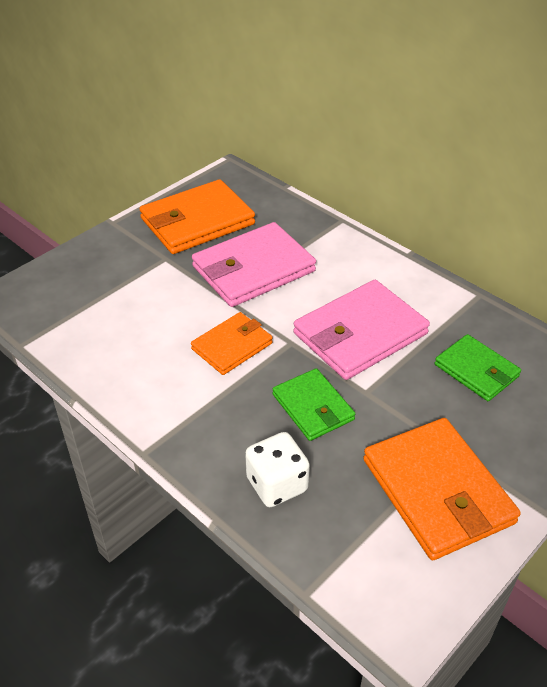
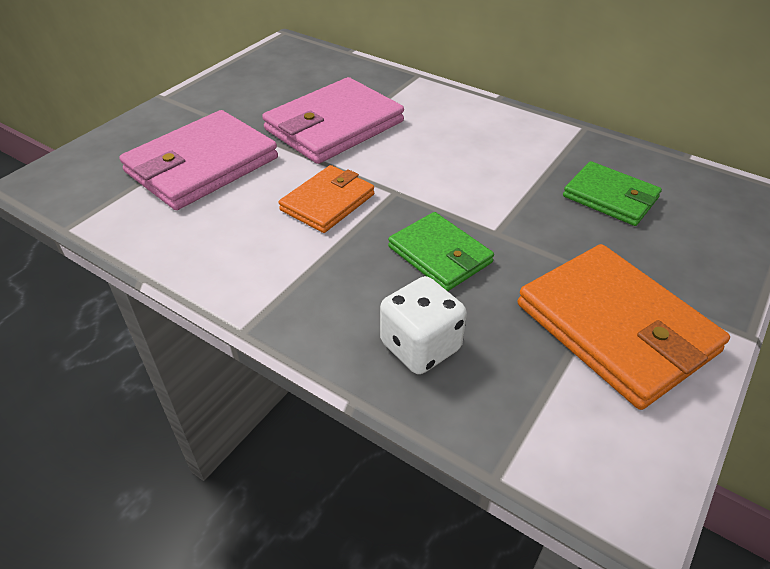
camera: 10 degrees left, 0 degrees up
(197, 221) = (261, 88): orange wallet -> none
(359, 333) = (470, 175): pink wallet -> pink wallet (201, 165)

